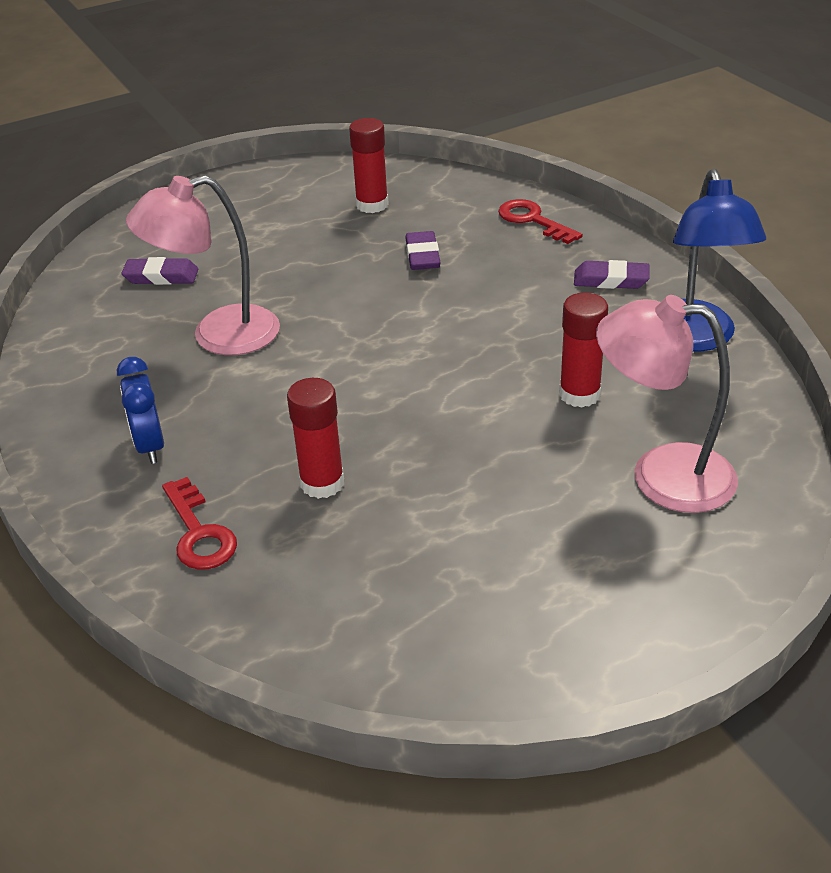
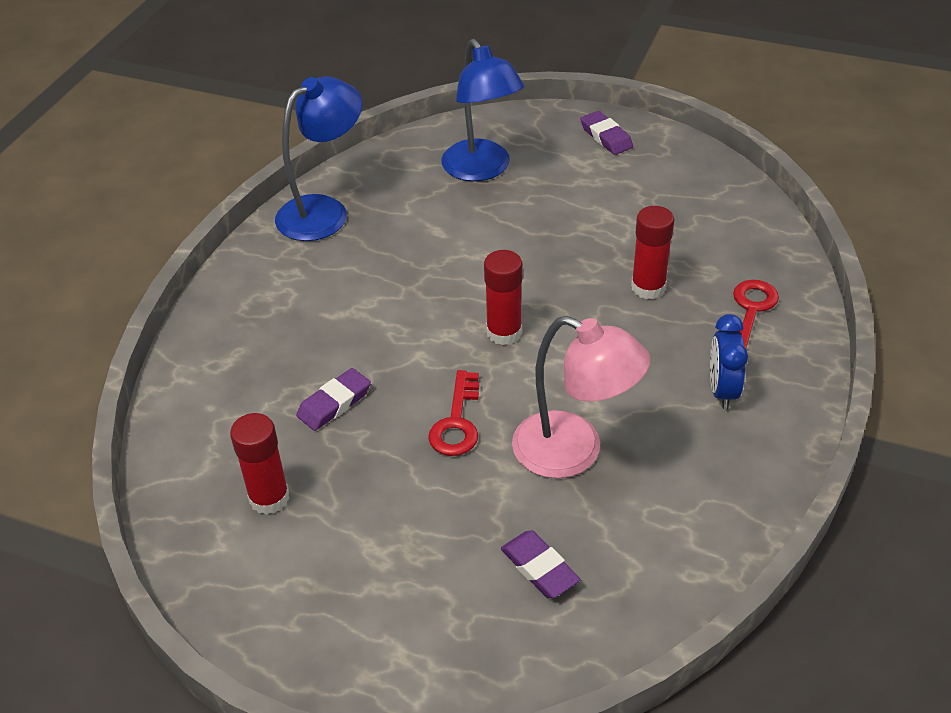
camera: 130 degrees left, 5 degrees up
(150, 446) = (722, 390): blue clock -> blue clock turned 150 degrees clockwise
(533, 220) = (213, 367): red key -> red key (457, 422)
(579, 394) = (439, 230): red glue stick -> red glue stick (504, 332)
(611, 280) = (278, 279): purple eraser -> purple eraser (606, 137)
(661, 475) = (482, 170): pink lamp -> blue lamp

